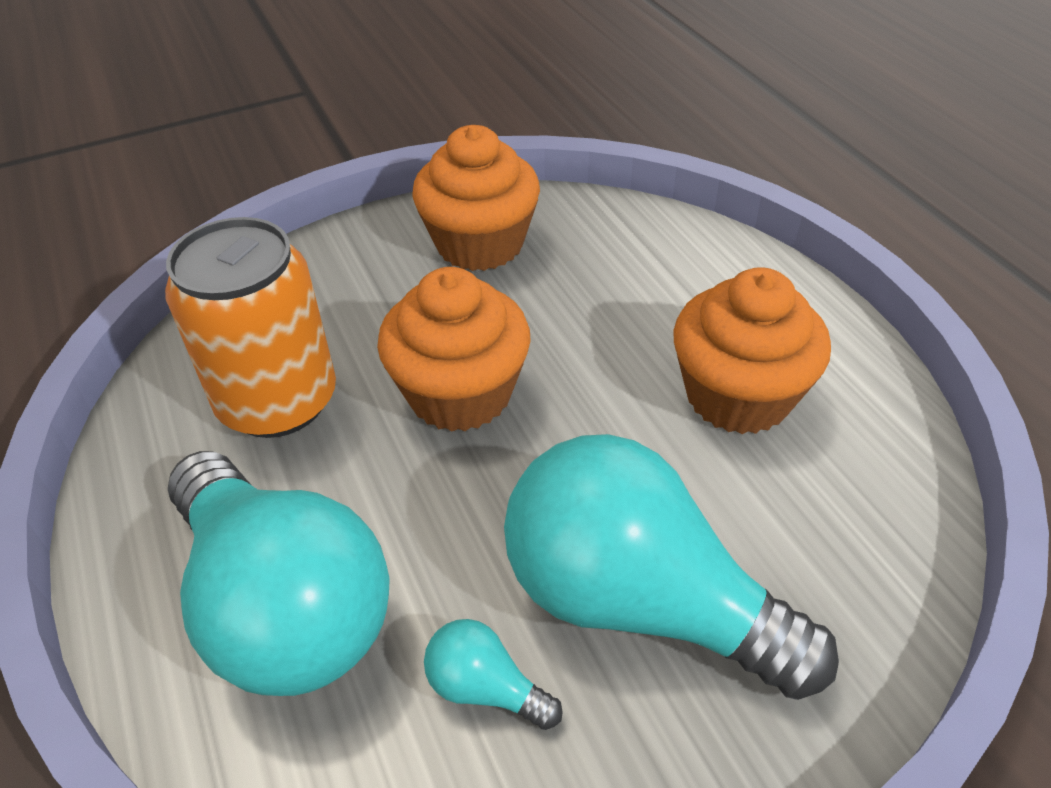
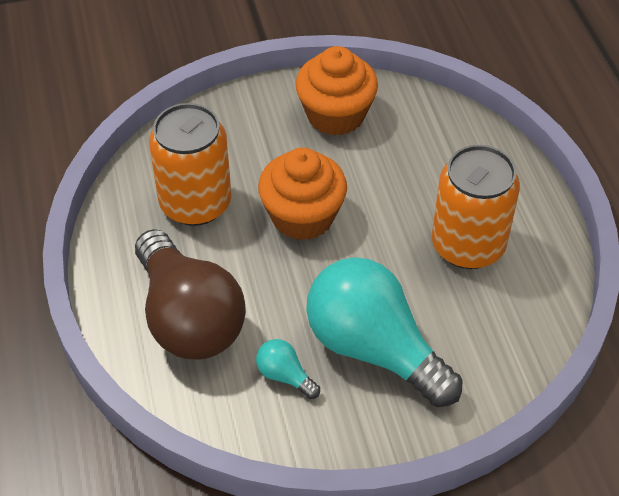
camera: 10 degrees right, 5 degrees up
(284, 604) = (188, 318): turquoise light bulb -> brown light bulb
(738, 395) = (468, 245): orange cupcake -> orange can

